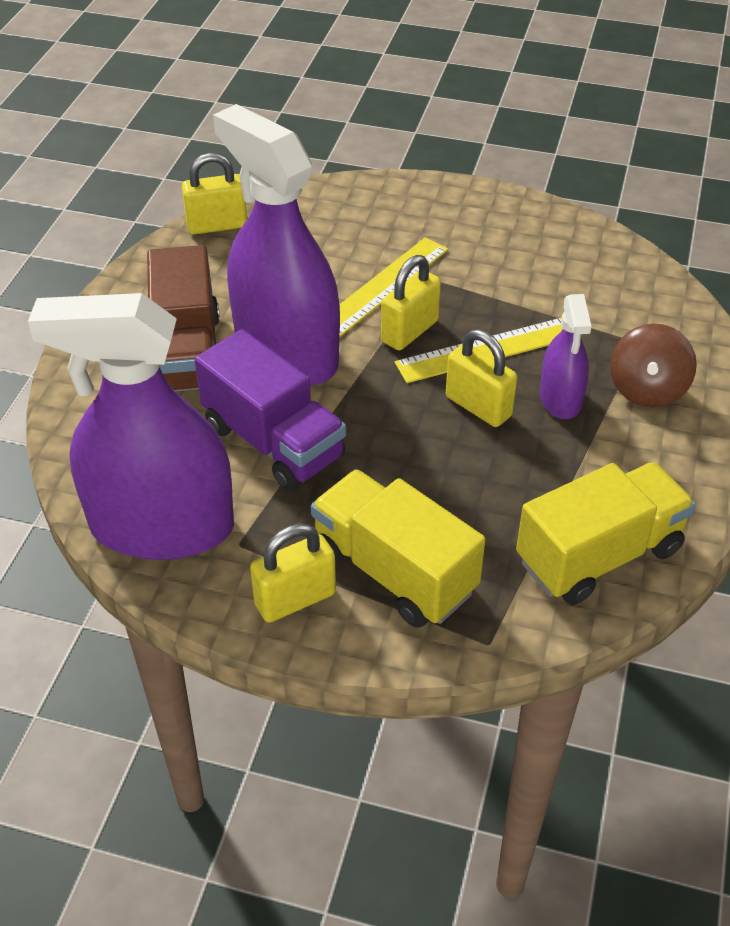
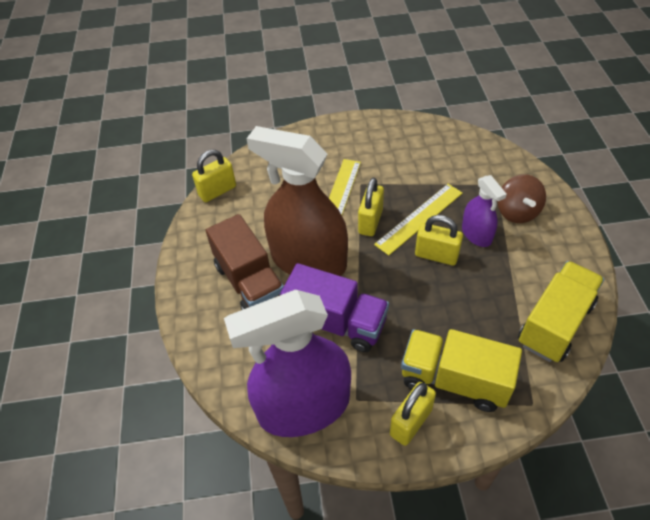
camera: 20 degrees left, 5 degrees up
(286, 352) = (308, 261): purple spray bottle -> brown spray bottle

